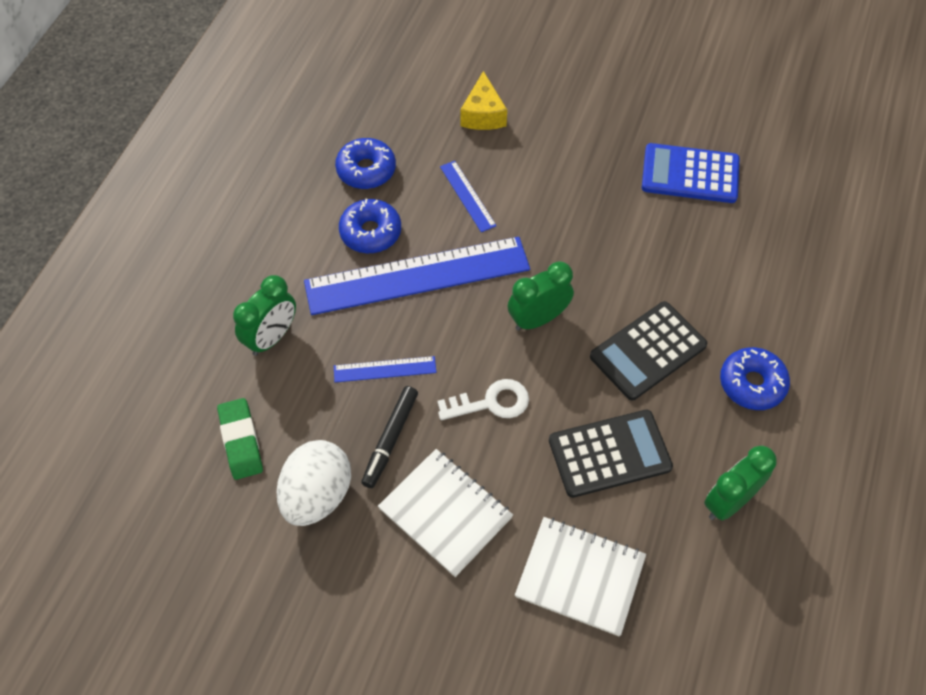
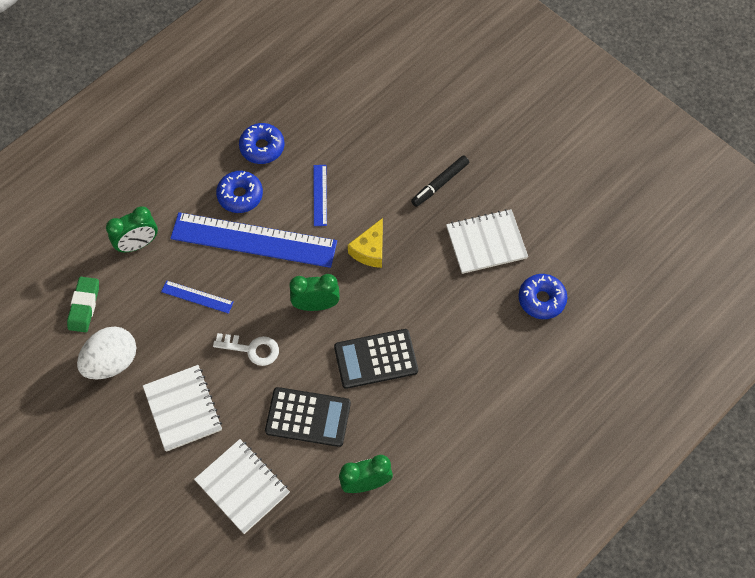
camera: 25 degrees right, 5 degrees up
(390, 439) = (175, 345): black marker -> black marker (440, 183)
(483, 114) = (366, 136): yellow cheese -> yellow cheese (370, 250)
(690, 174) = (486, 242): blue calculator -> white notebook
(752, 384) = (432, 412): blue donut -> blue donut (541, 299)

